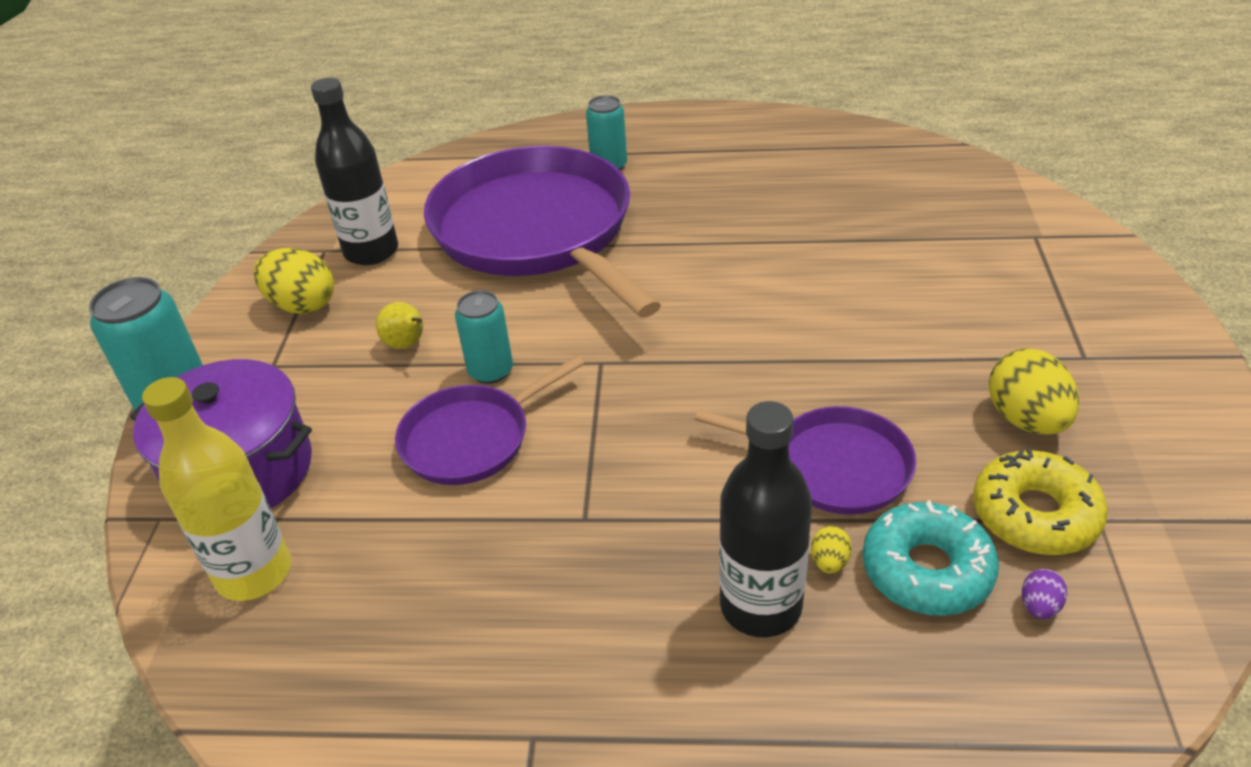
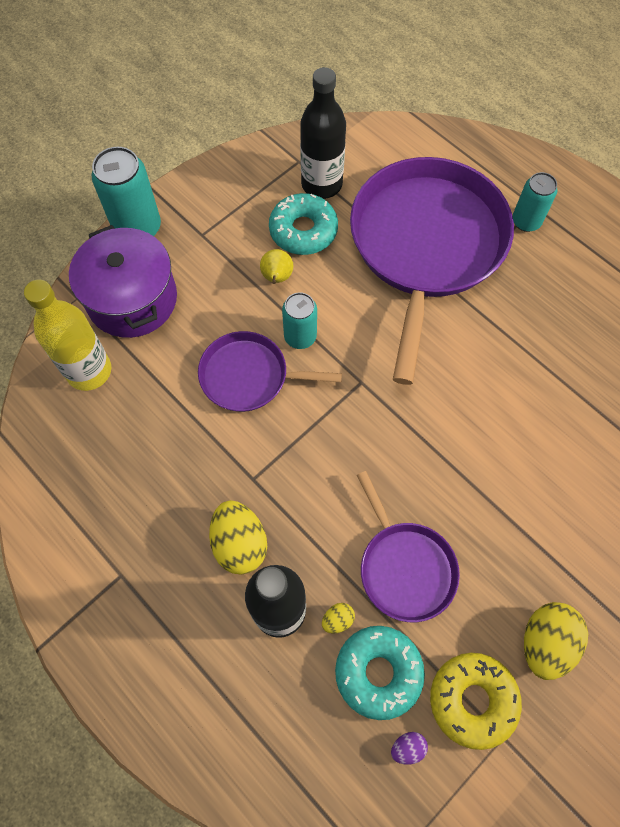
camera: 40 degrees right, 25 degrees up
(302, 305) = (251, 199): yellow egg -> yellow egg (240, 543)
(393, 294) = (303, 231): none -> turquoise donut

